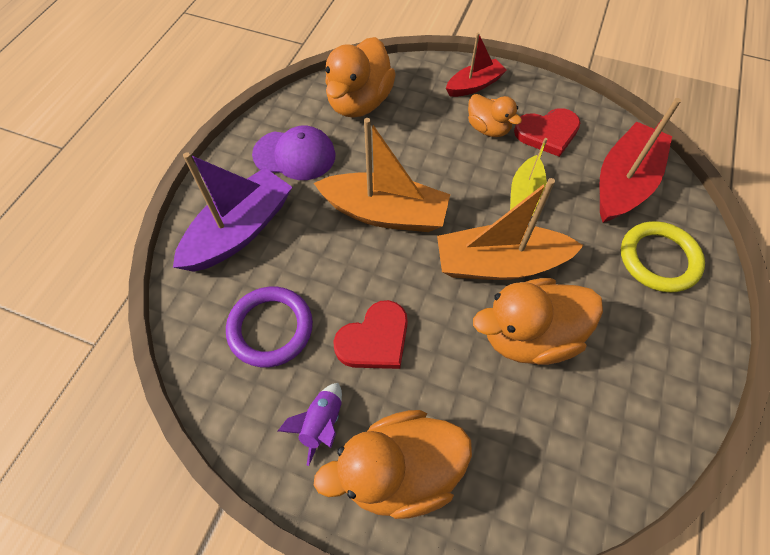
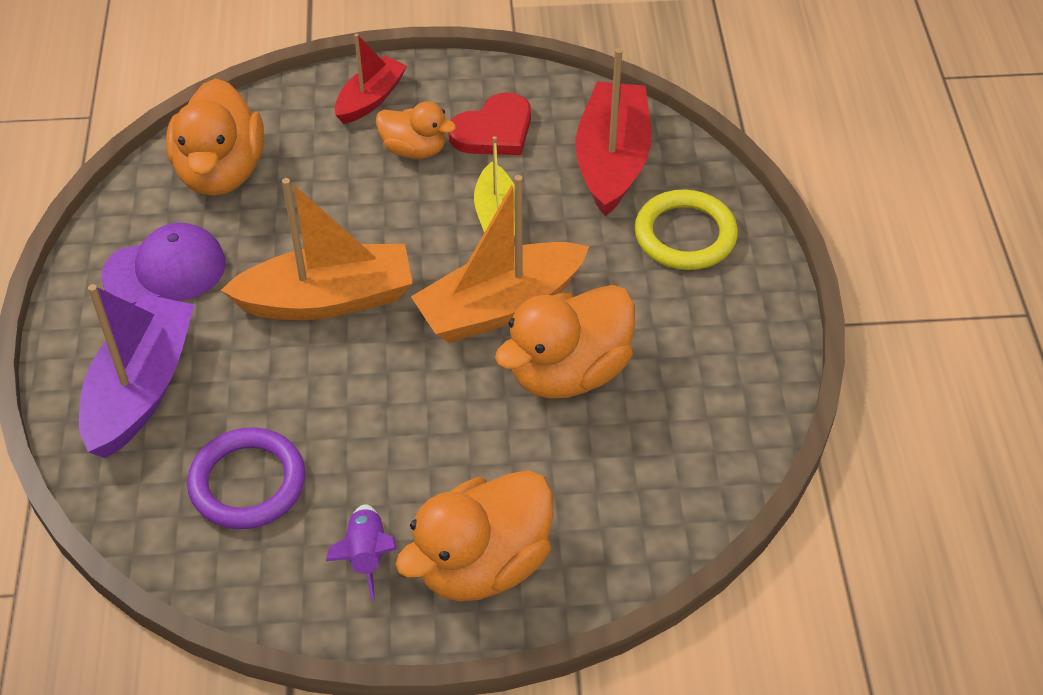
camera: 25 degrees left, 10 degrees down
(374, 339) = (386, 445): red heart -> none

